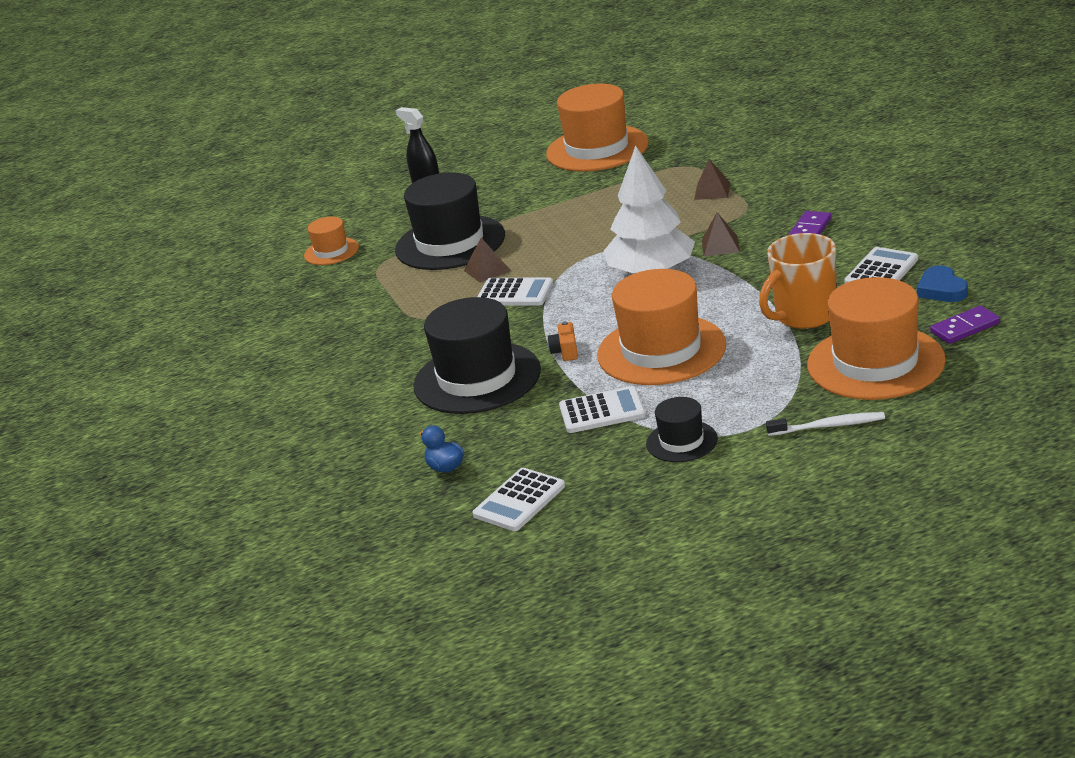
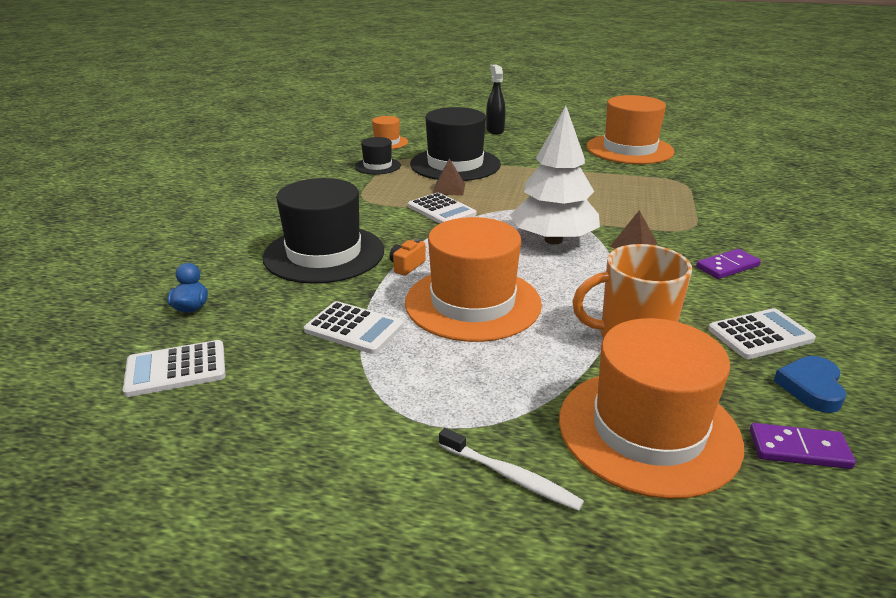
camera: 30 degrees right, 0 degrees up
(681, 441) = (364, 398): black hat -> black hat (377, 166)
(712, 191) = (678, 204): brown pyramid -> none

